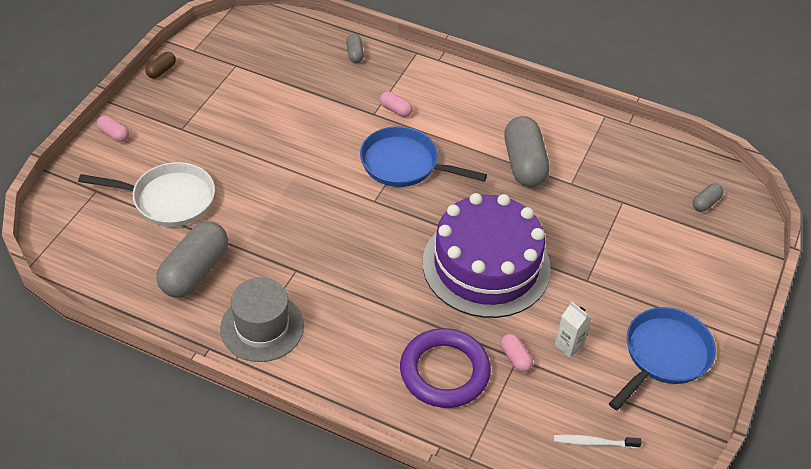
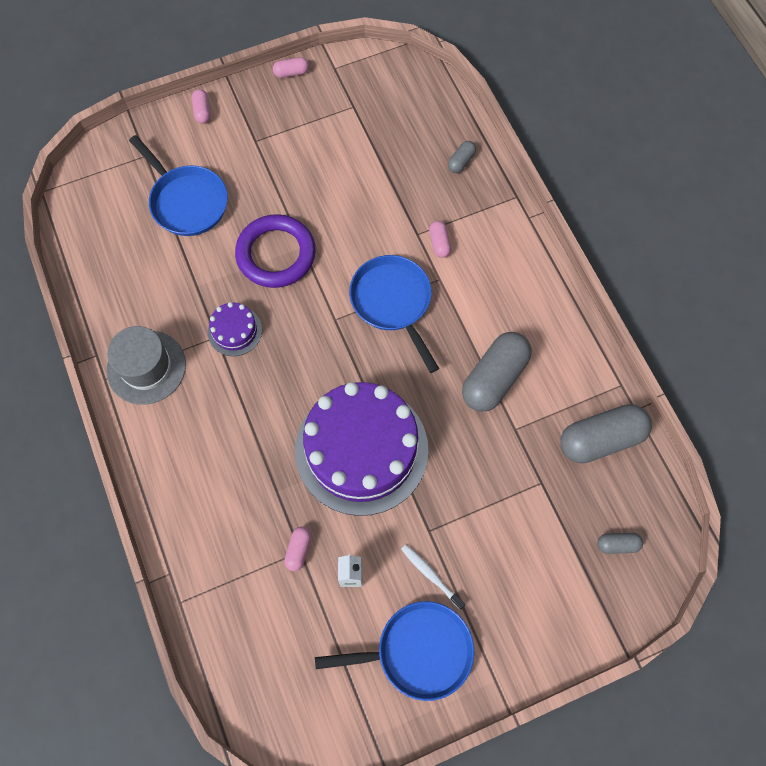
camera: 45 degrees right, 20 degrees up
(161, 71) = (291, 73): brown capsule -> pink capsule
(168, 199) = (186, 201): white pan -> blue pan
(195, 271) = (146, 281): grey capsule -> grey capsule (600, 439)
(306, 257) = (235, 331): none -> purple cake
(444, 372) = (235, 515): purple ring -> purple ring (276, 254)
(593, 442) = (281, 673): white toothbrush -> white toothbrush (431, 575)

